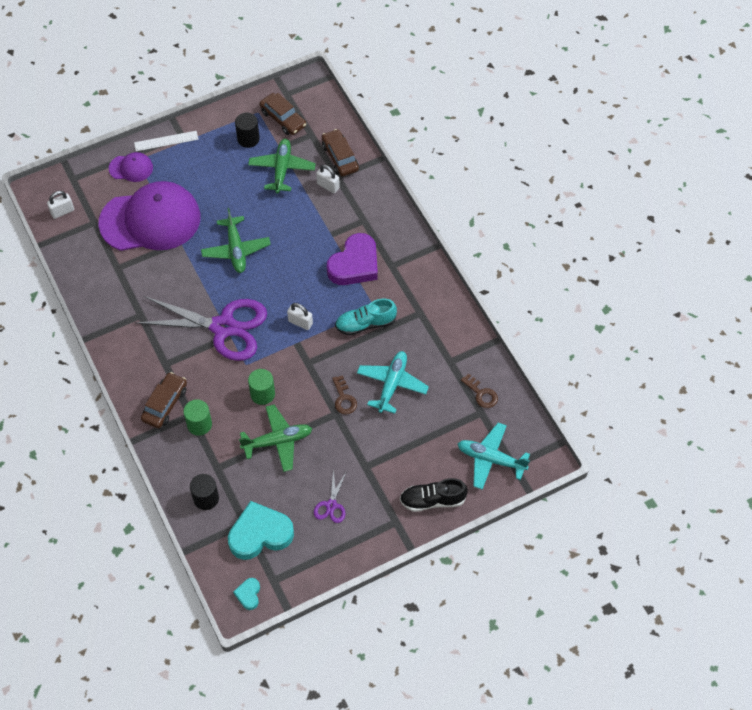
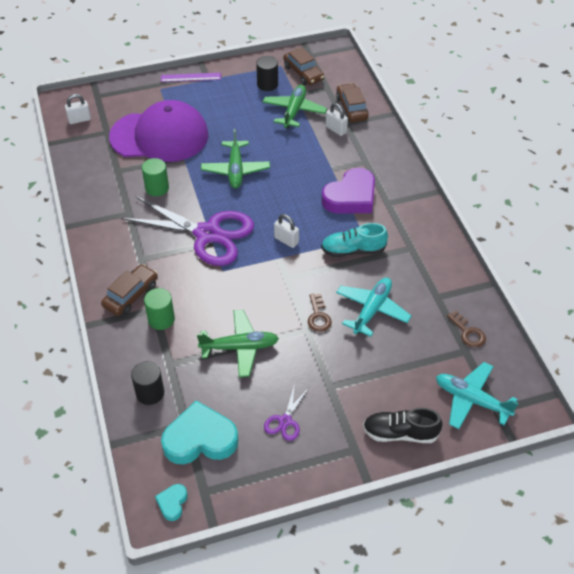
camera: 10 degrees right, 10 degrees down
(131, 168) = (153, 94): purple cap -> none
(166, 141) = (191, 77): white ruler -> purple ruler
(262, 394) = (233, 300): green cylinder -> green cylinder (157, 188)

